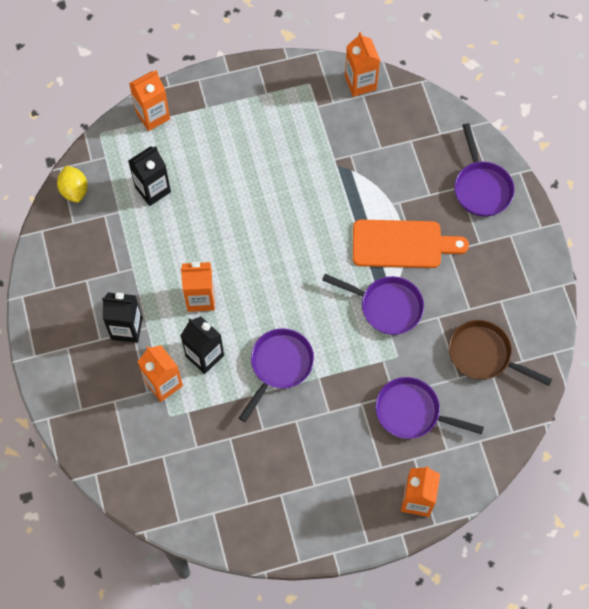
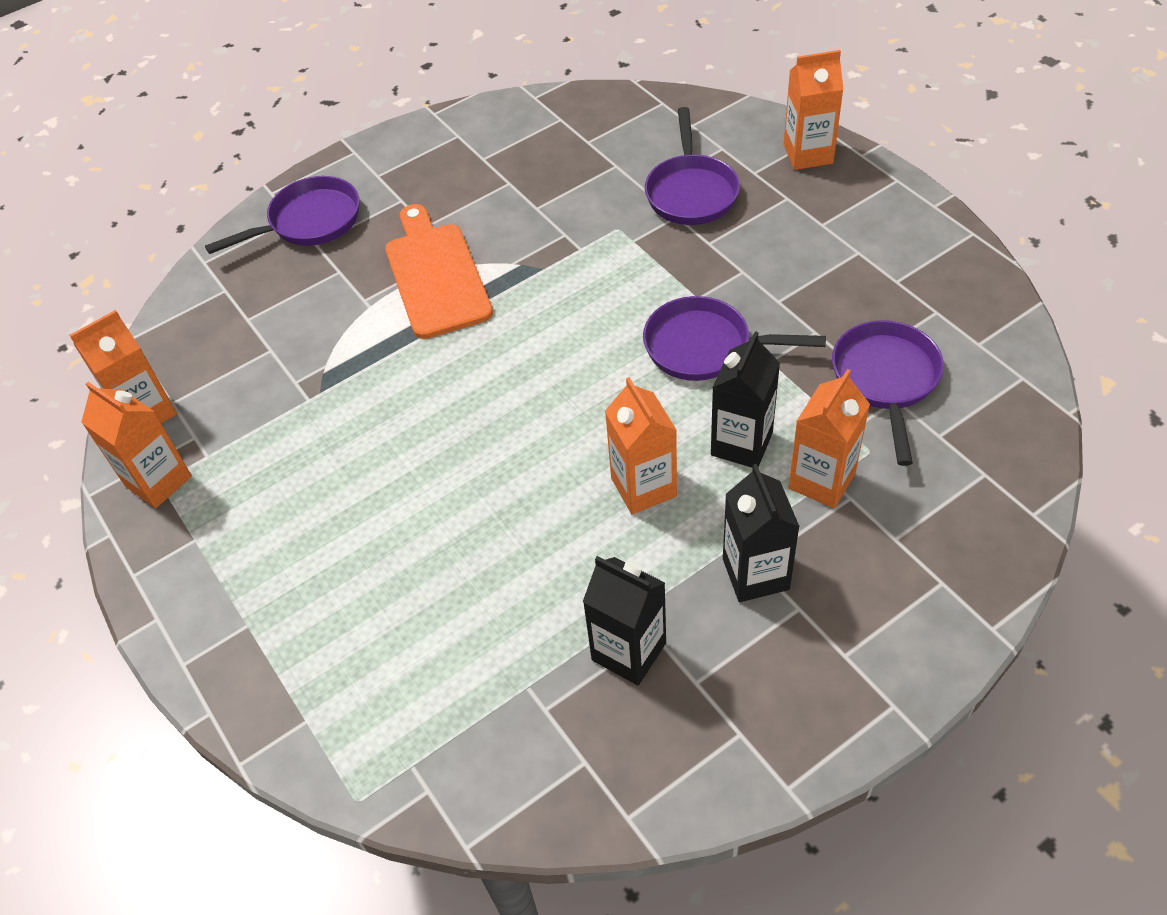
camera: 105 degrees left, 15 degrees down
(74, 190) = (510, 792): yellow lemon -> none
(153, 116) = (288, 714): orange carton -> orange carton (158, 481)
(153, 189) = (458, 646): black carton -> black carton (629, 651)
(387, 306) = (546, 261): purple pan -> purple pan (886, 380)
(483, 355) = (571, 152): brown pan -> none

